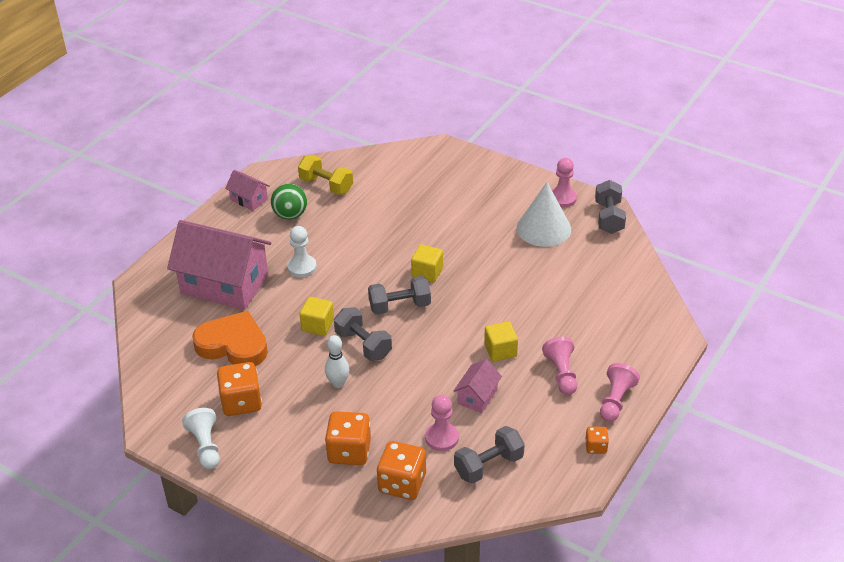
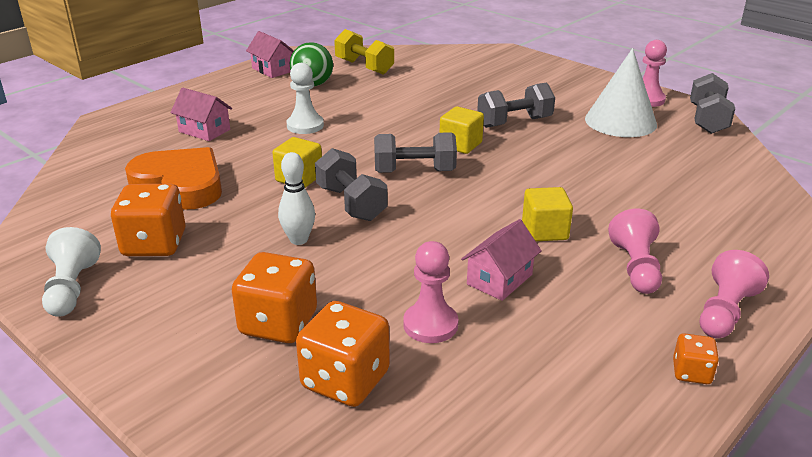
camera: 10 degrees right, 10 degrees down
(224, 284) = (204, 131): pink house -> pink house, size x0.45
(488, 465) = (499, 374): grey dumbbell -> grey dumbbell (514, 122)

